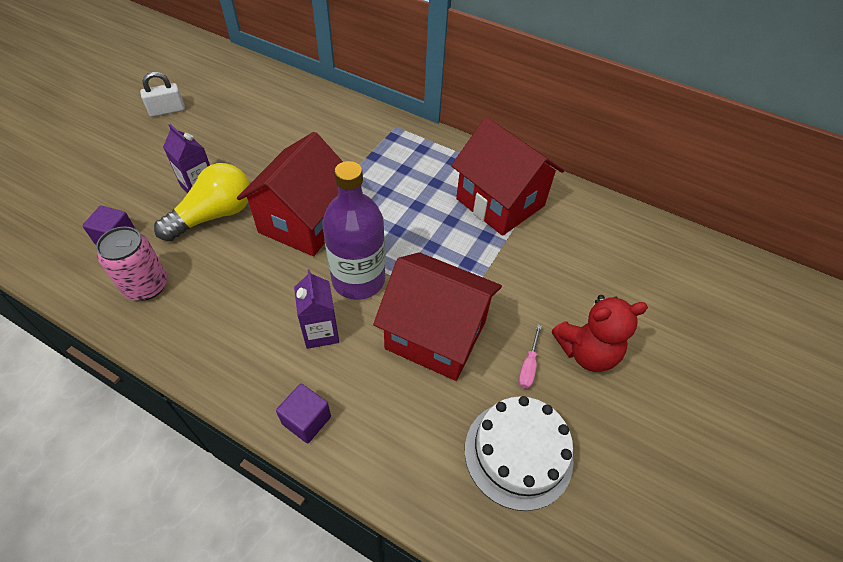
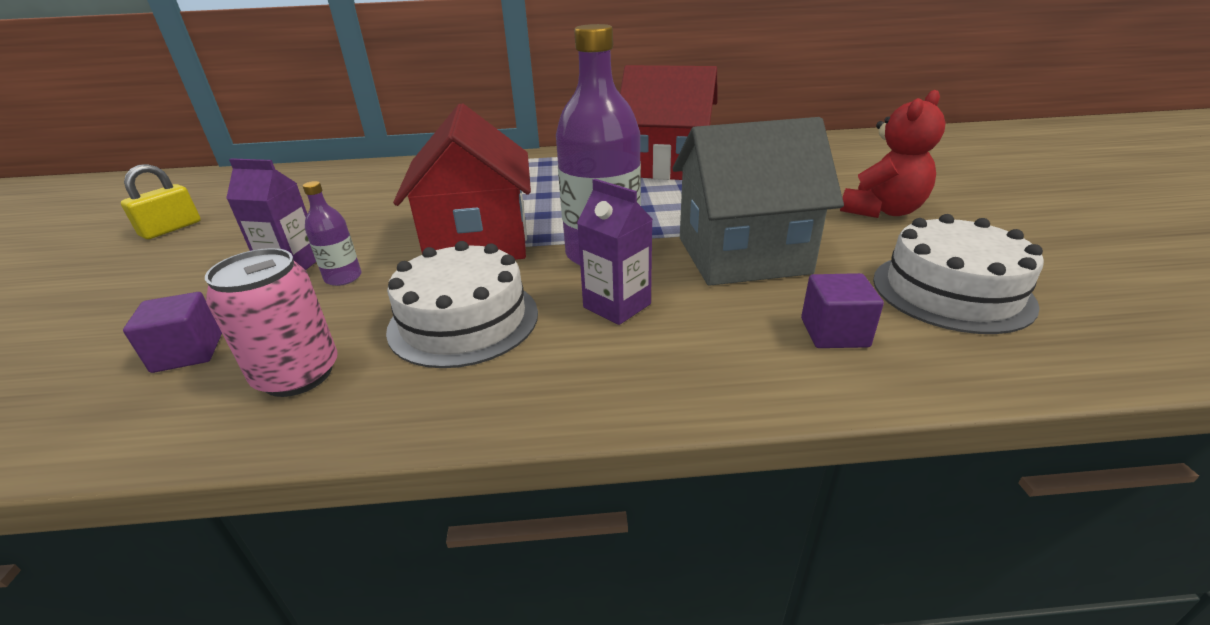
camera: 30 degrees left, 20 degrees down
(167, 110) = (171, 229): white padlock -> yellow padlock
(214, 215) = (343, 277): yellow light bulb -> purple bottle
(240, 293) = (464, 320): none -> white cake
(306, 420) = (710, 381): purple cube -> purple cube (834, 332)
(436, 335) = (742, 255): red house -> grey house
(528, 366) = (855, 237): pink screwdriver -> none

